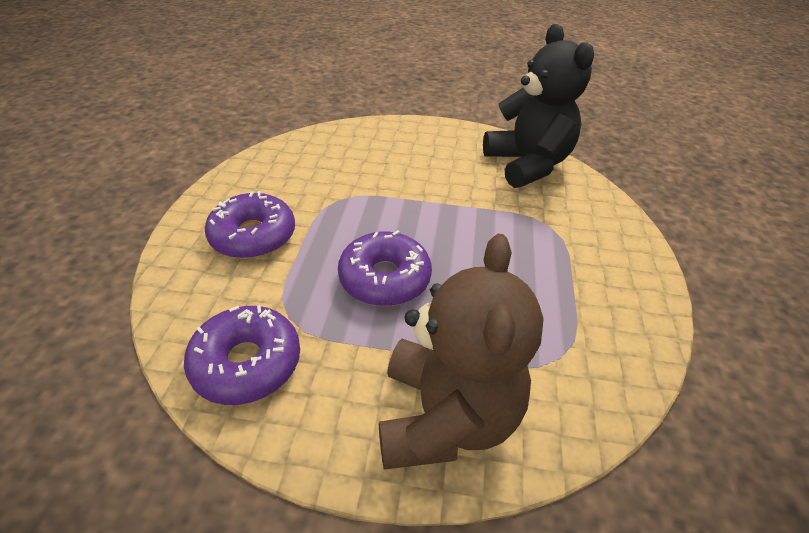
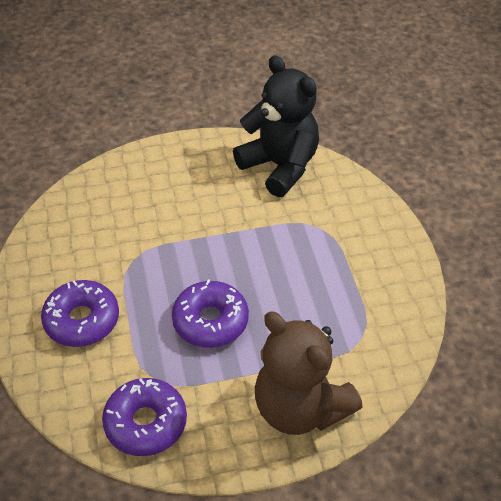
camera: 20 degrees left, 5 degrees up
(445, 417) = (300, 408): brown teddy bear -> brown teddy bear turned 150 degrees clockwise

